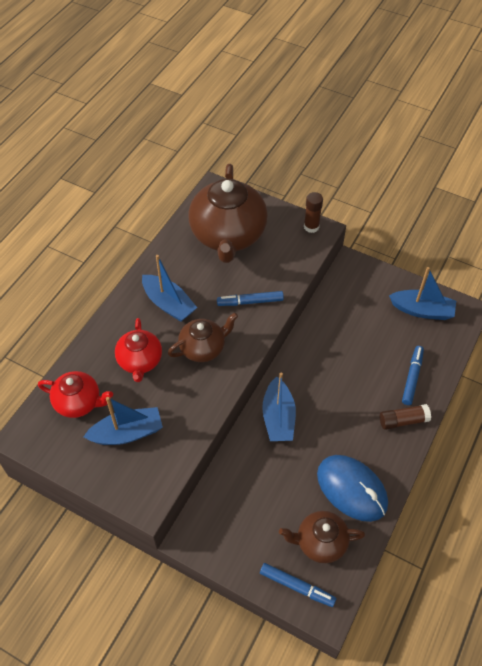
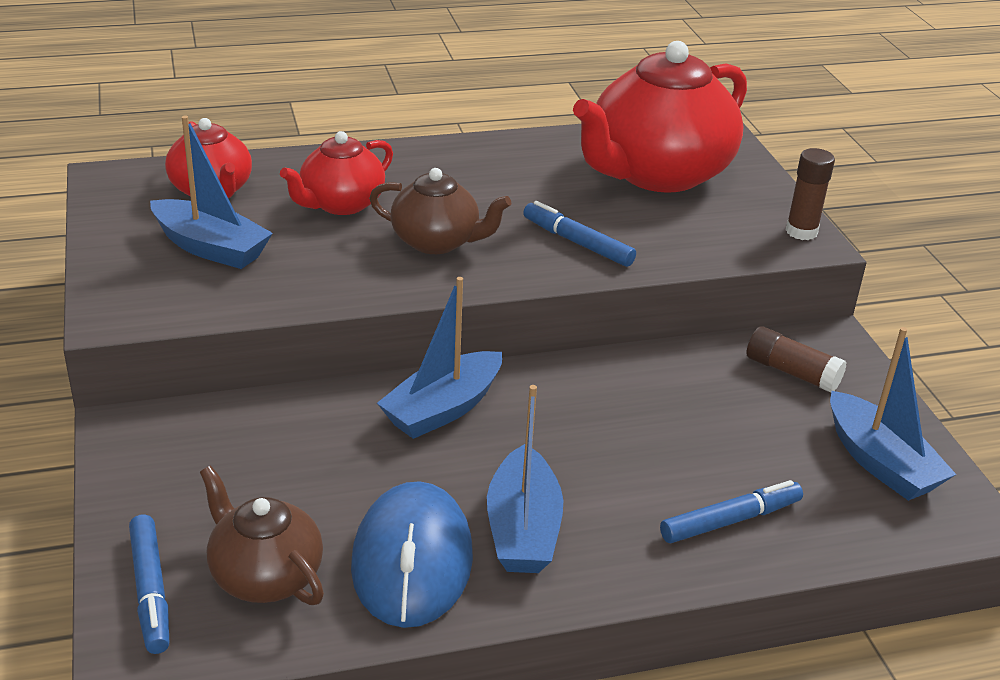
camera: 45 degrees right, 20 degrees down
(168, 304) = (466, 182): blue boat -> blue boat (522, 529)
(228, 235) = (657, 173): brown teapot -> red teapot
(403, 421) = (628, 555): brown glue stick -> brown glue stick (791, 372)

